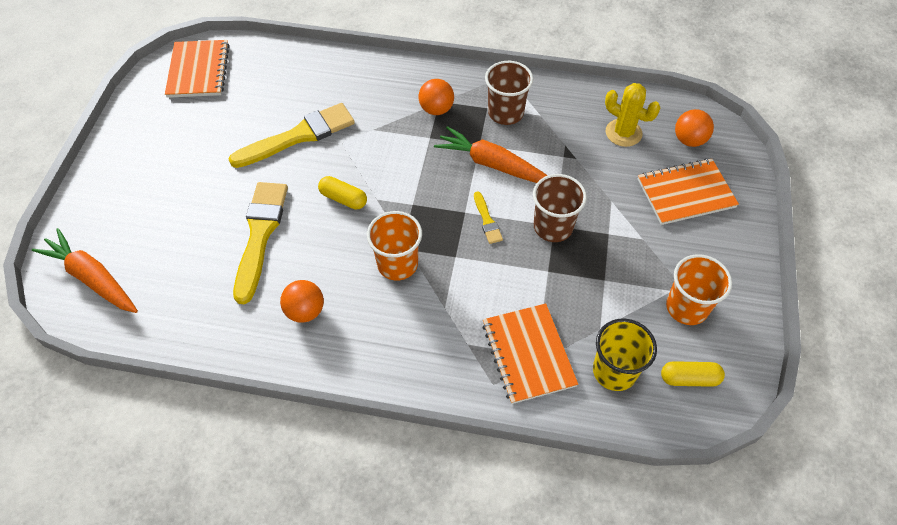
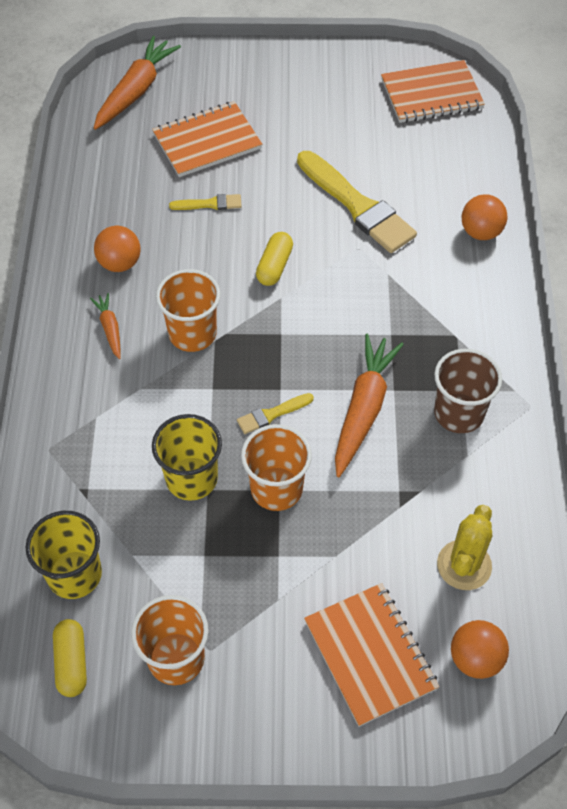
camera: 80 degrees right, 0 degrees up
(260, 235) = (209, 204): yellow brush -> yellow brush, size x0.46
(377, 325) = (110, 329): none -> orange carrot
(436, 109) = (441, 334): orange ball -> orange ball (481, 232)
(528, 354) = (88, 480): orange notebook -> orange notebook (207, 141)
(537, 280) = (191, 478): none -> yellow cup
(553, 227) = (276, 489): brown cup -> orange cup

